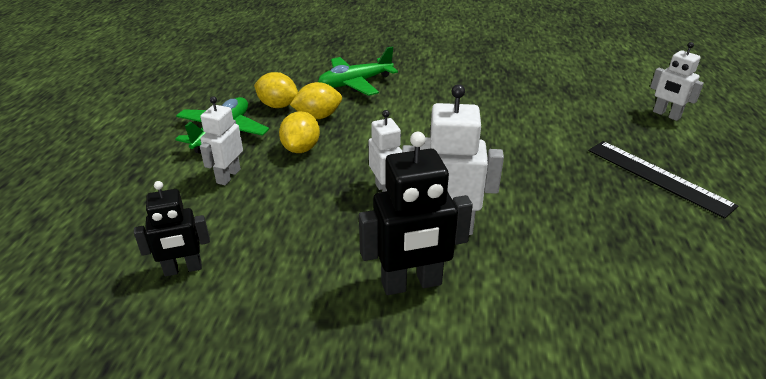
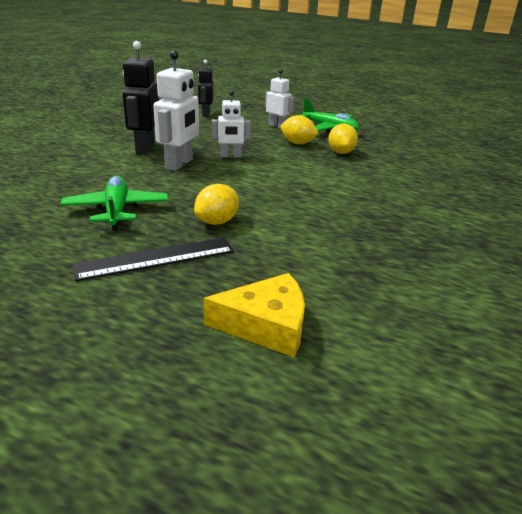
camera: 105 degrees right, 5 degrees down
(278, 105) = (362, 144): yellow lemon -> yellow lemon (217, 222)
(355, 83) = (397, 171): green plane -> green plane (117, 210)
(666, 115) = (266, 325): white robot -> yellow cheese

